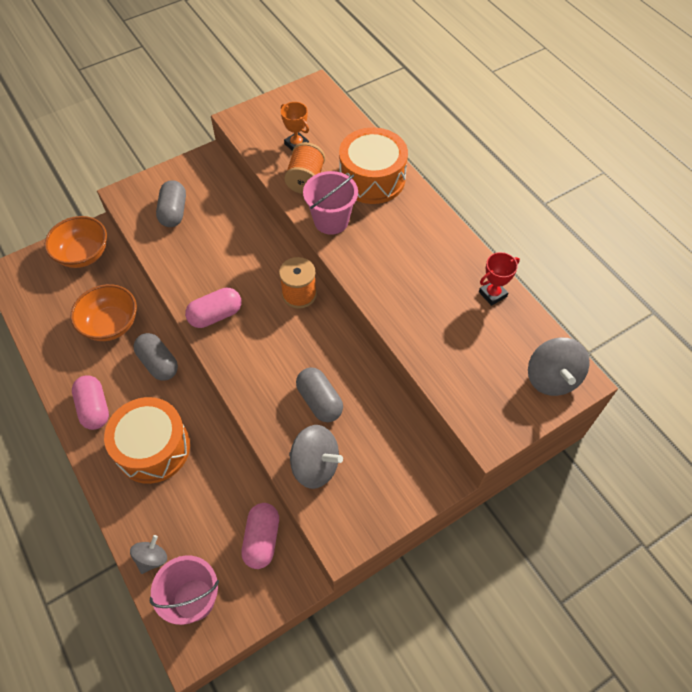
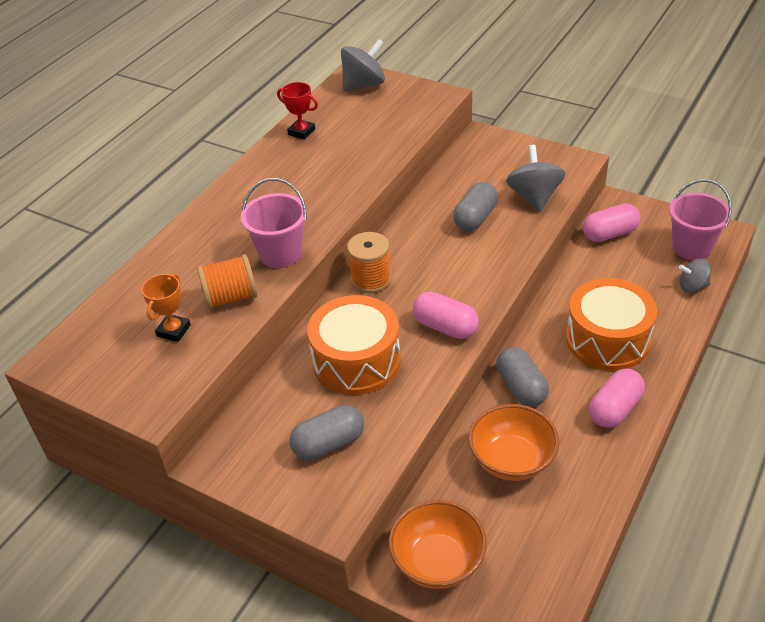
camera: 115 degrees left, 15 degrees down
(158, 363) = (521, 388): grey capsule -> grey capsule turned 45 degrees counterclockwise
(372, 179) = (198, 249): orange drum -> orange drum (356, 361)

